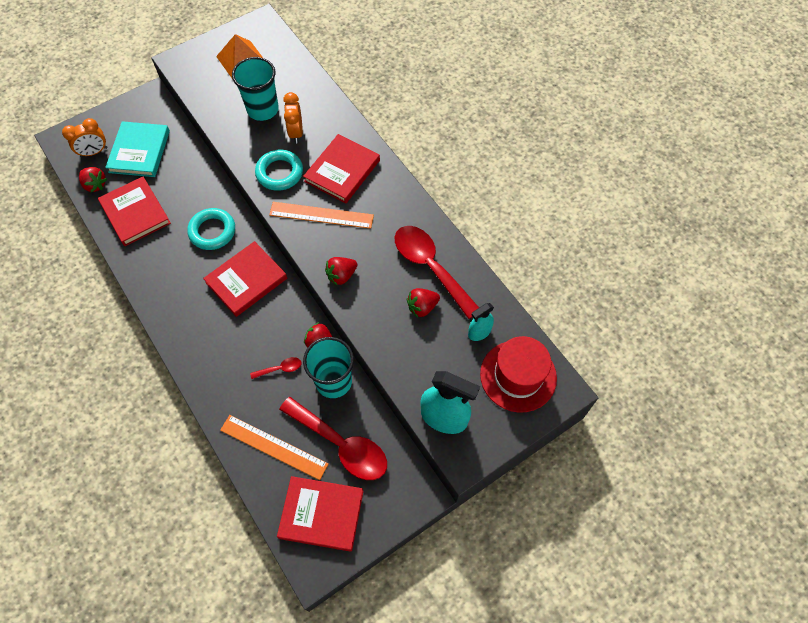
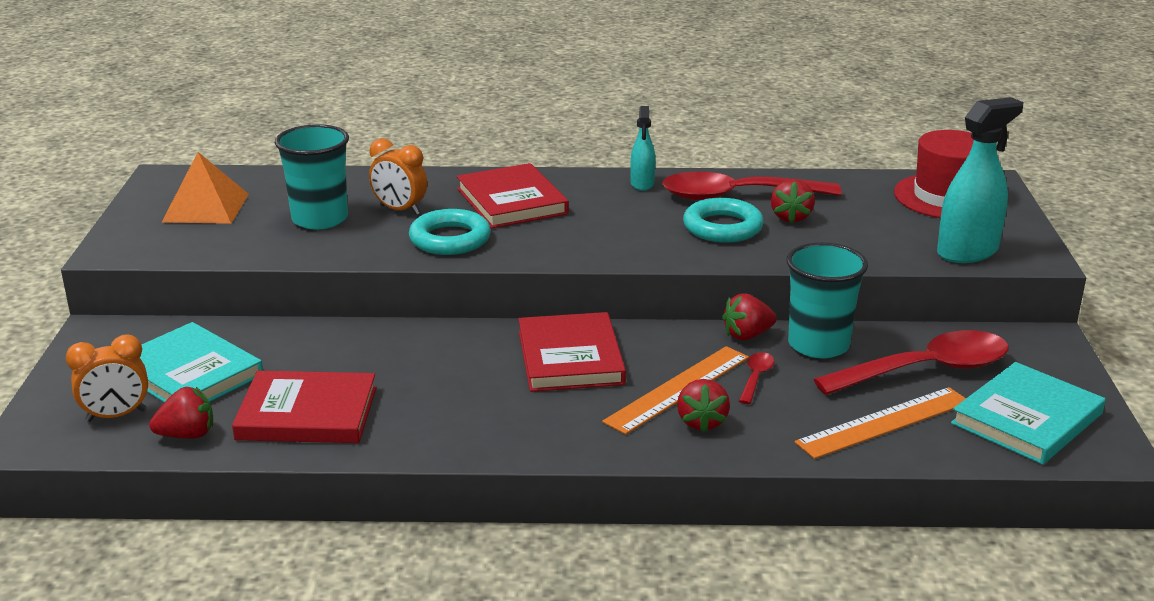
camera: 55 degrees left, 35 degrees down
(94, 152) = (116, 416): orange clock -> orange clock turned 60 degrees clockwise
(212, 231) = (443, 358): turquoise ring -> turquoise ring (722, 227)
(321, 215) = (564, 233): orange ruler -> orange ruler (678, 389)
(321, 514) = (1027, 419): red book -> turquoise book
(341, 275) = (680, 249): red strawberry -> red strawberry (701, 422)
(479, 332) = (864, 198): turquoise spray bottle -> turquoise spray bottle (642, 184)

